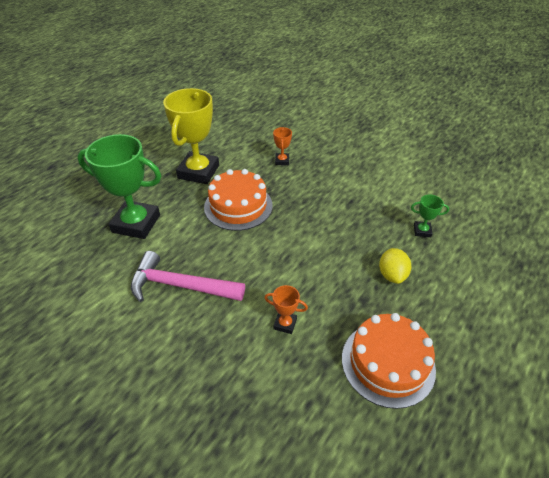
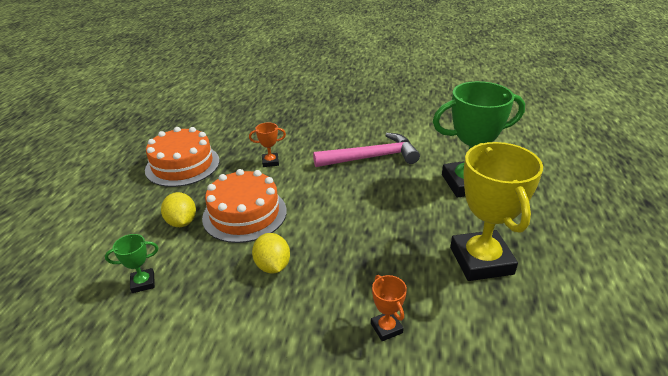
camera: 155 degrees right, 10 degrees down
(238, 206) = (386, 234): orange cake -> orange cake (244, 214)
(328, 212) = (273, 266): none -> yellow lemon

